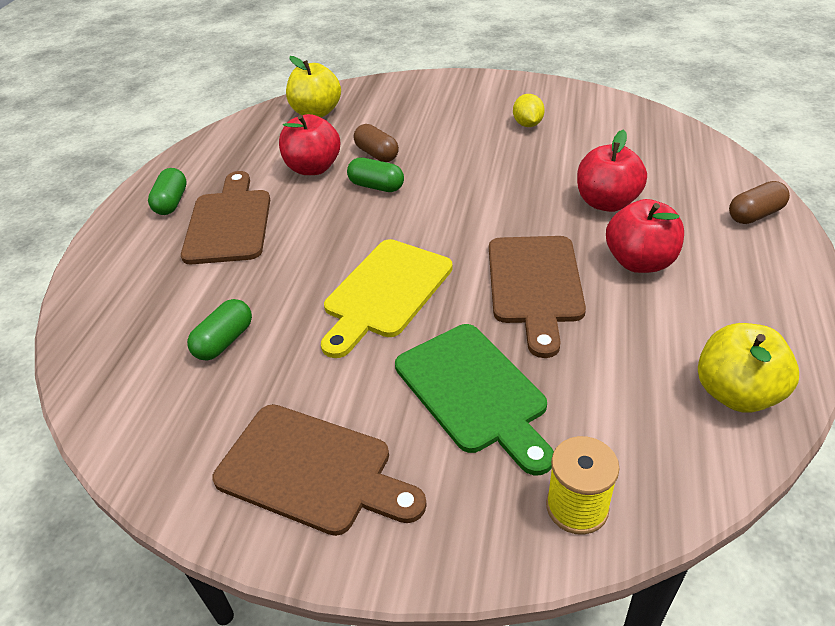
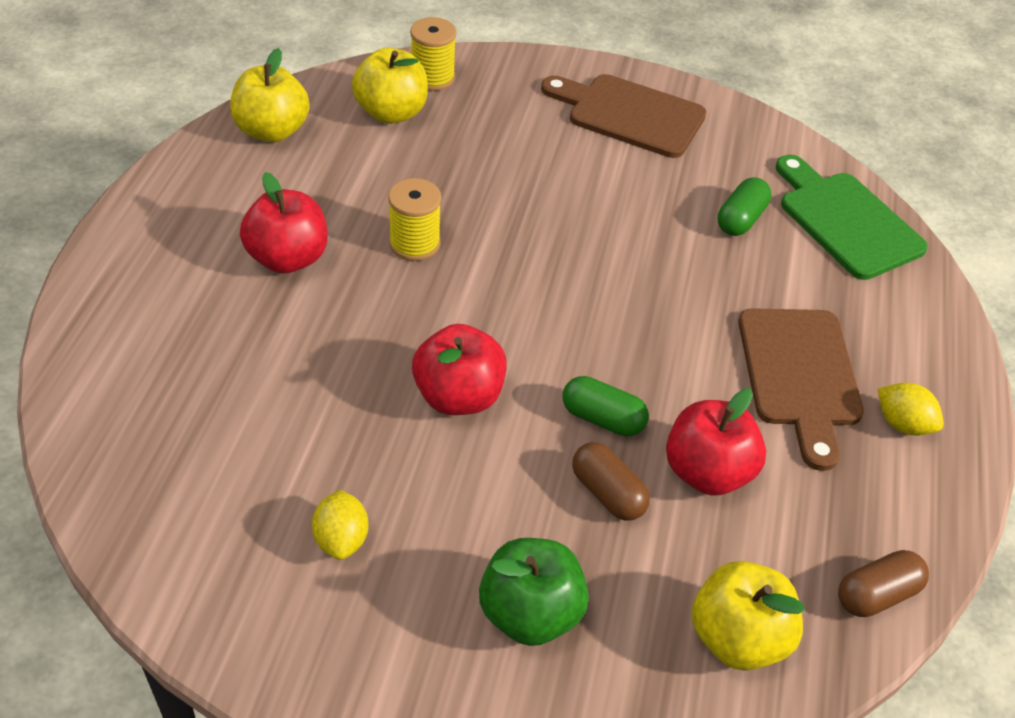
camera: 175 degrees right, 5 degrees up
(171, 202) = (903, 424): green capsule -> yellow lemon
(385, 293) = (580, 253): yellow cutting board -> none
(421, 110) = (530, 614): none -> green apple
(474, 392) = (496, 153): green cutting board -> green cutting board (846, 220)
(535, 285) = (414, 244): brown cutting board -> yellow spool
(606, 202) = (285, 348): red apple -> red apple (458, 396)
(610, 437) = (391, 113): none -> yellow apple
(755, 215) = (110, 306): brown capsule -> brown capsule (877, 595)

